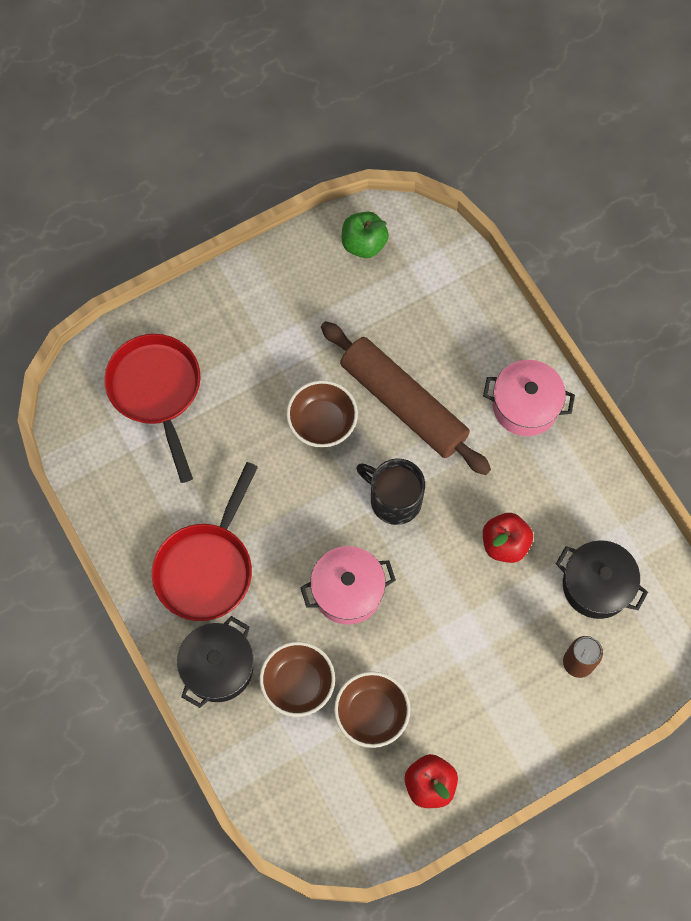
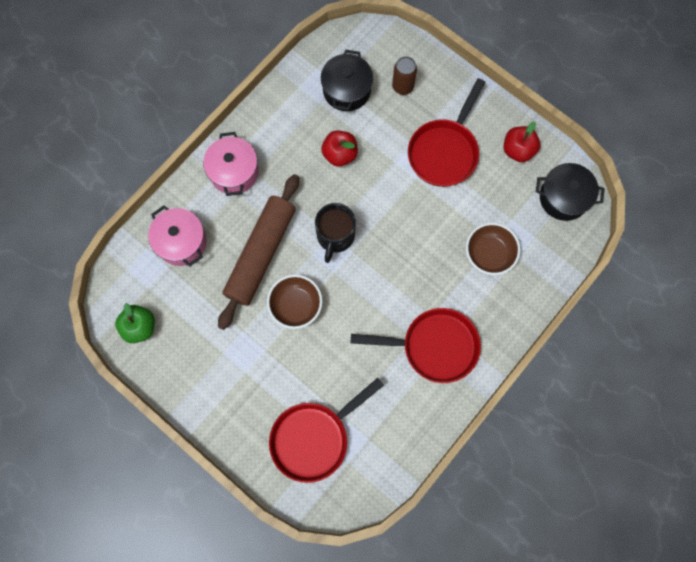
camera: 110 degrees left, 5 degrees up
(218, 667) = (500, 311): black pot -> black pot (563, 197)
(347, 591) = (412, 244): pink pot -> pink pot (181, 242)
(371, 714) = (488, 200): brown bowl -> none
(462, 682) = (444, 151): none -> red pan

